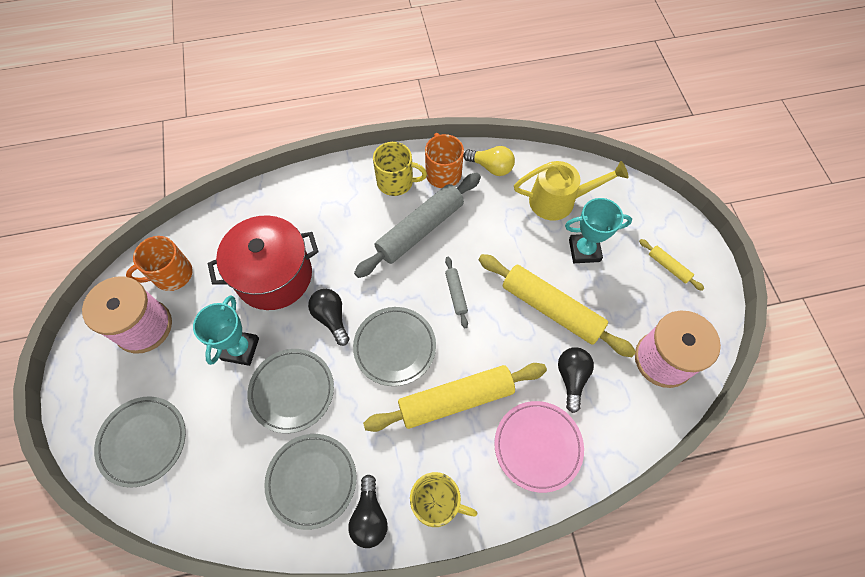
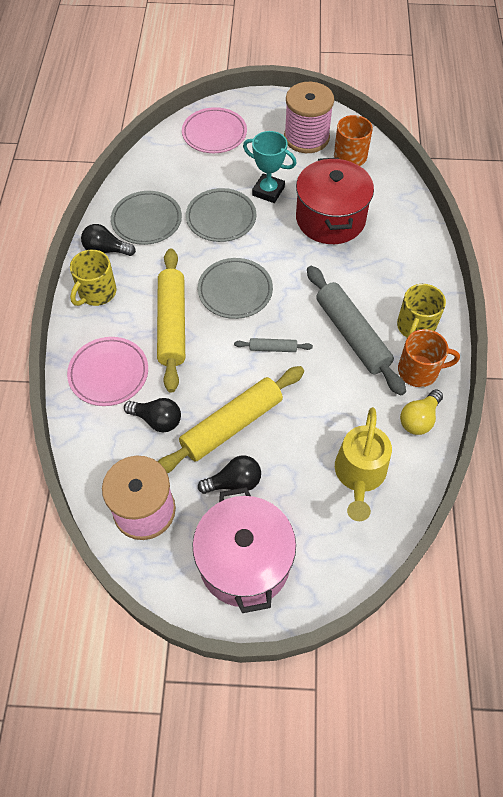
camera: 105 degrees right, 5 degrees down
(143, 441) = (214, 134): grey plate -> pink plate
(331, 318) = (277, 252): black light bulb -> black light bulb (234, 482)
(584, 250) = (289, 479): turquoise trophy -> none
(668, 267) = (244, 562): yellow rolling pin -> pink pot

